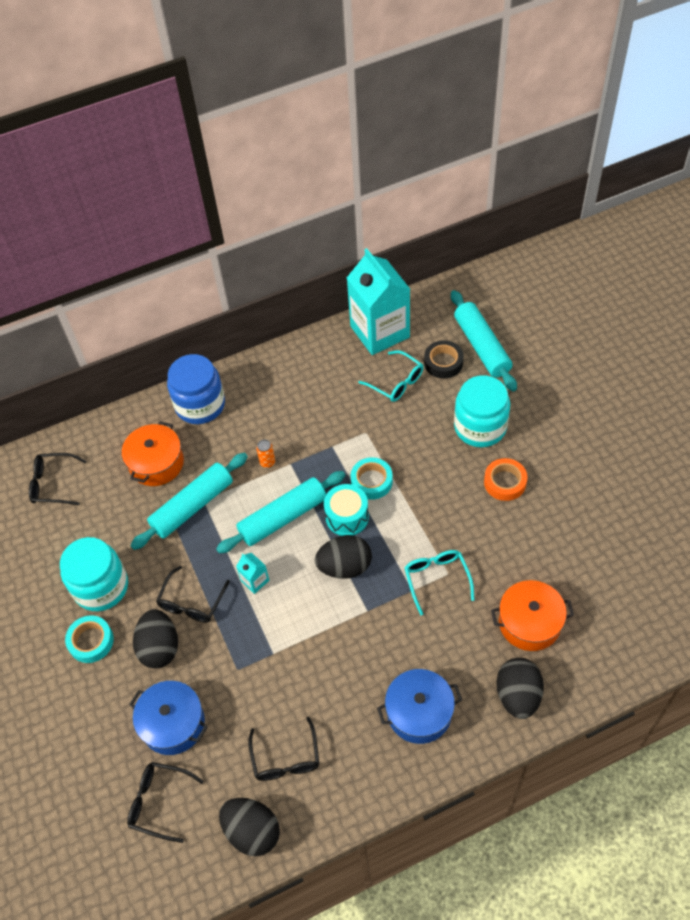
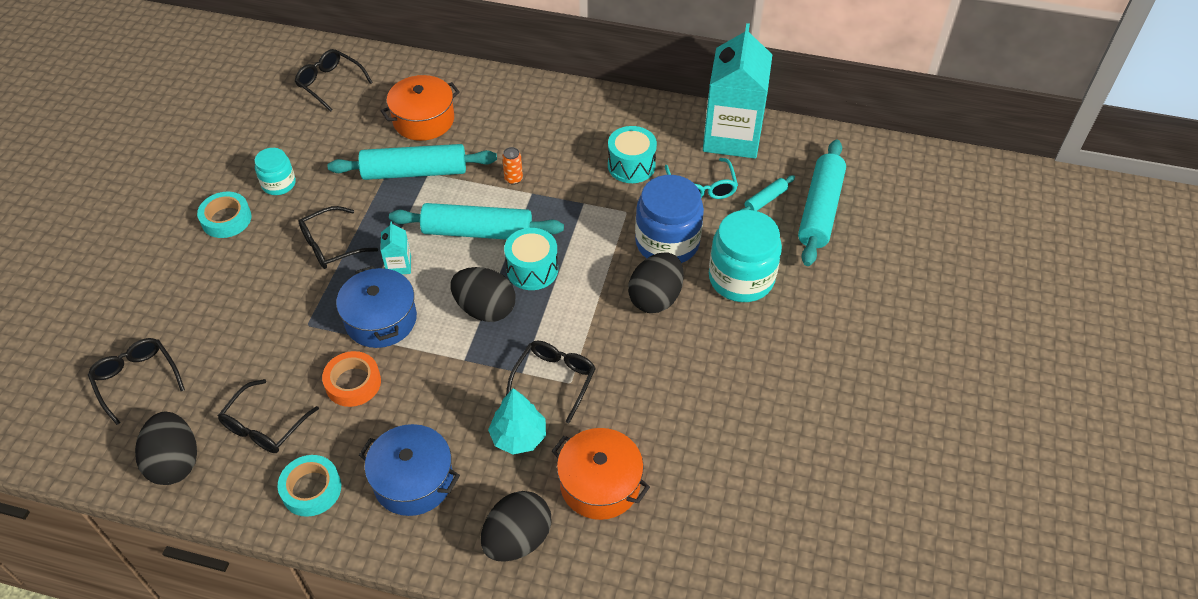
camera: 35 degrees right, 5 degrees down
(101, 587) = (279, 184): turquoise jar -> turquoise jar, size x0.55
(159, 647) = (269, 262): black egg -> black egg (655, 298)
(173, 724) = (213, 328): blue pot -> blue pot (381, 319)
(200, 405) = (508, 98): blue jar -> blue jar (667, 242)
(336, 397) = (631, 166): none -> turquoise drum
(371, 481) = (587, 255): turquoise tape -> turquoise tape (311, 489)
(437, 579) = (554, 380): turquoise glasses -> black glasses
(443, 362) = (765, 200): black tape -> turquoise rolling pin
(453, 632) = (518, 436): none -> turquoise tree
(505, 482) = (712, 343): orange tape -> orange tape (353, 383)

